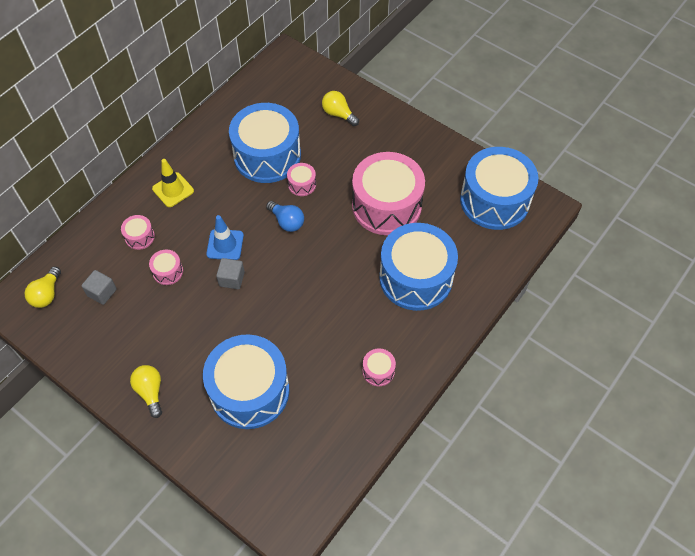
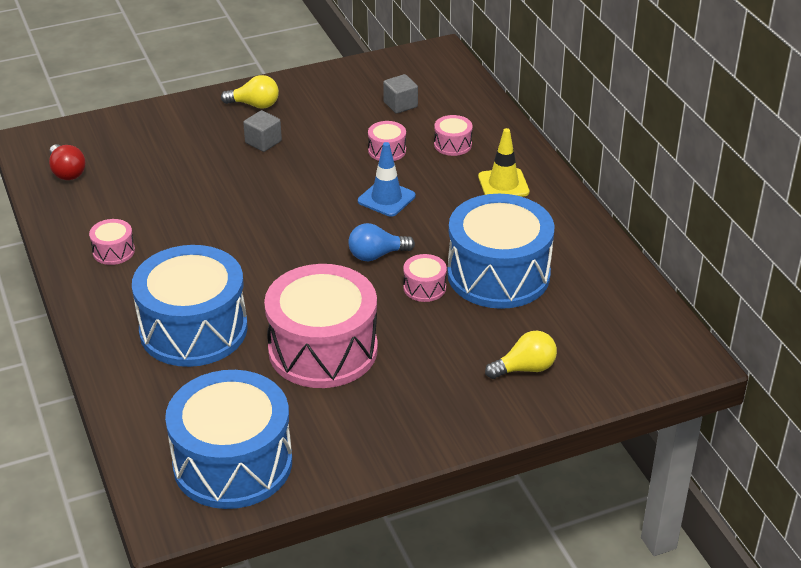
camera: 120 degrees right, 20 degrees down
(47, 294) = (430, 74): yellow light bulb -> none
(232, 279) = (334, 189): grey cube -> grey cube (263, 142)
(249, 391) = (190, 161): blue drum -> none
(313, 469) = (67, 172): none -> red light bulb

